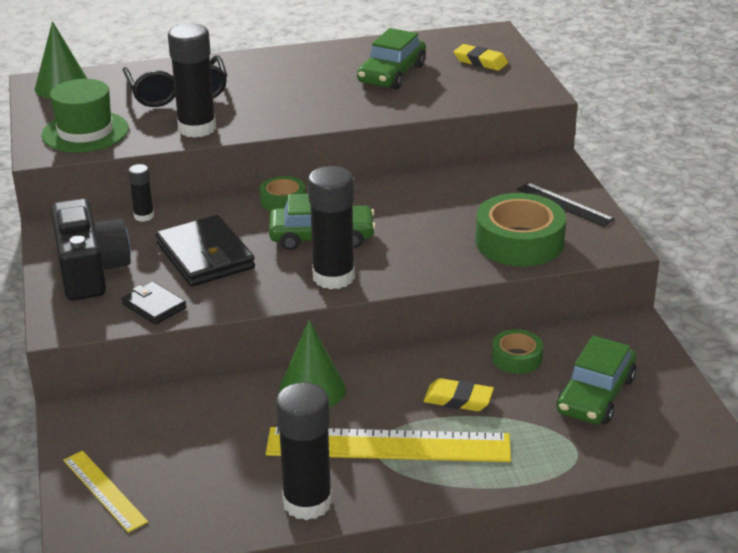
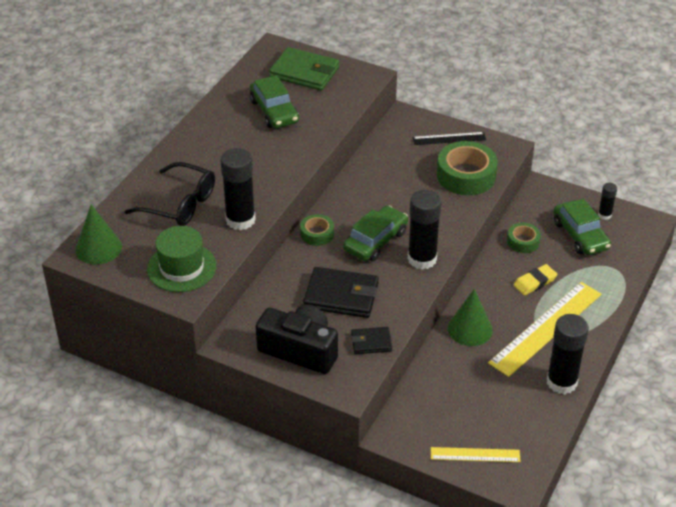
camera: 50 degrees left, 10 degrees up
(144, 216) = (263, 298): black glue stick -> black glue stick (604, 215)
(480, 61) = (304, 72): yellow eraser -> green wallet

